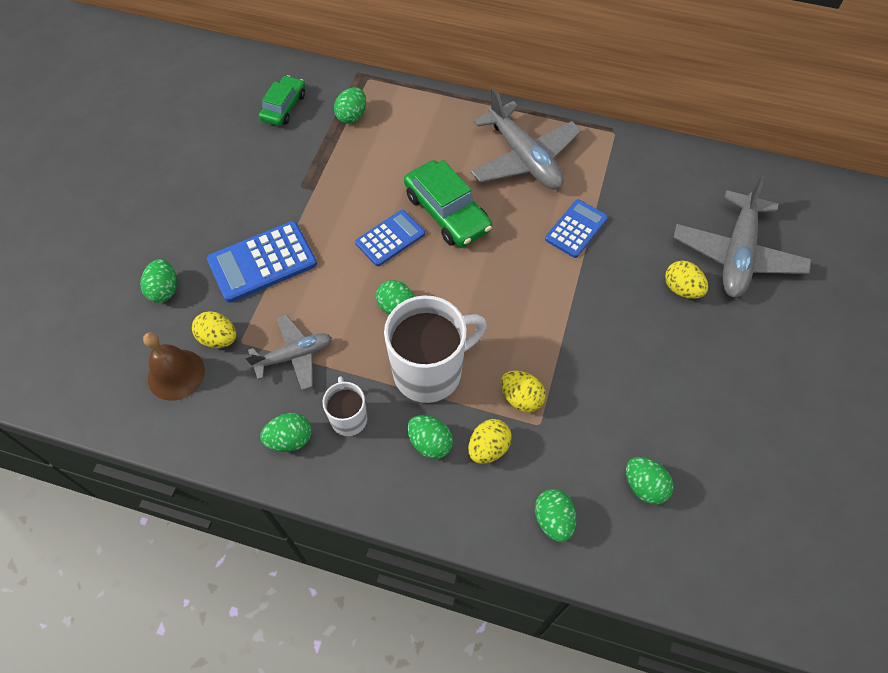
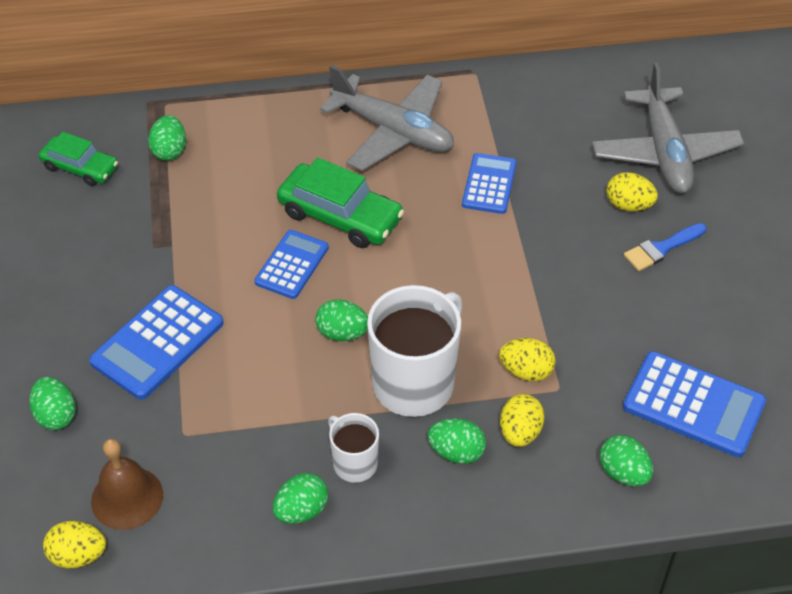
camera: 25 degrees left, 10 degrees down
(218, 338) = (155, 441): yellow egg -> yellow egg (78, 555)
(284, 107) = (80, 167): green car -> green car turned 120 degrees clockwise
(294, 356) = (254, 425): grey plane -> none
(644, 486) = (693, 405): green egg -> blue calculator
(689, 337) = (661, 248): none -> blue brush

